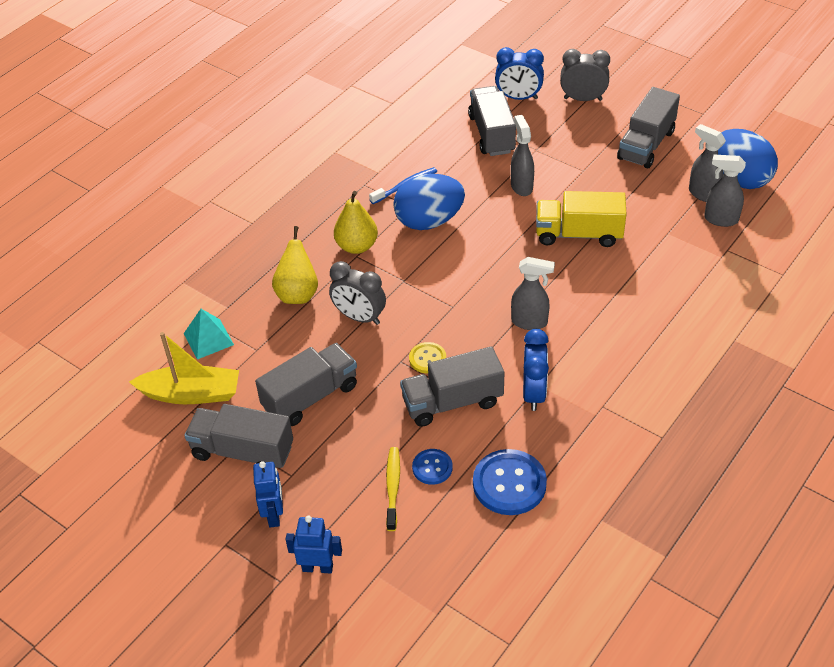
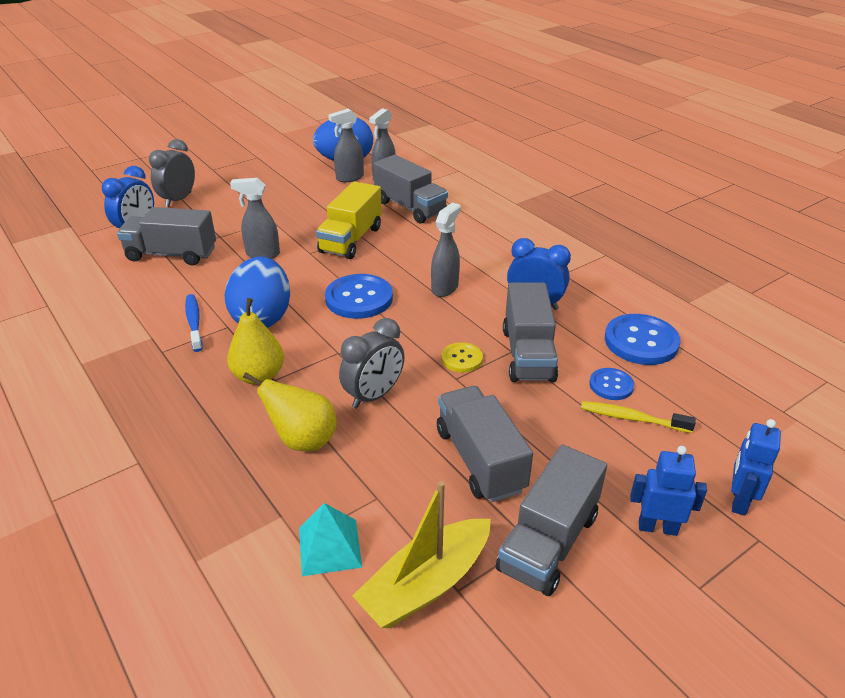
camera: 75 degrees left, 10 degrees down
(191, 394) = (425, 584): yellow boat -> yellow boat turned 150 degrees counterclockwise
(484, 269) = (359, 298): none -> blue button
(646, 145) = (269, 186): grey truck -> grey truck (410, 207)

